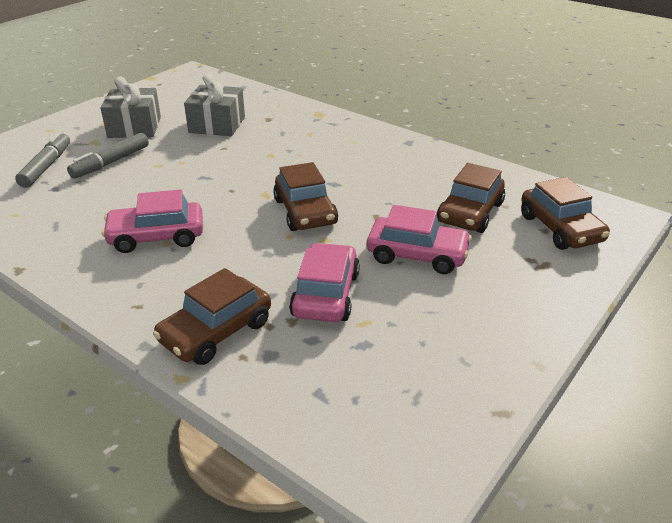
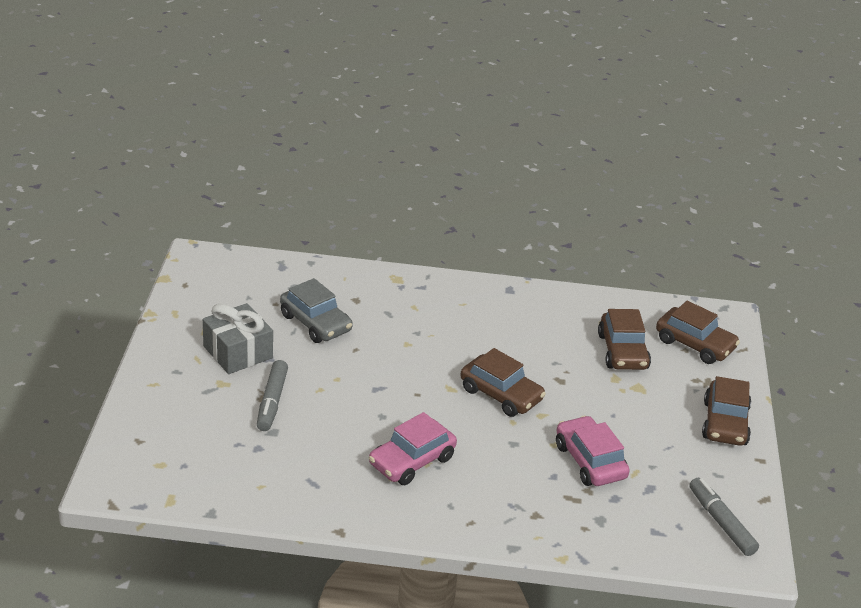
camera: 35 degrees left, 0 degrees up
(46, 166) = (215, 427): grey marker -> grey marker (721, 522)
(216, 332) = (548, 518): brown car -> brown car (725, 423)
(217, 124) = (316, 323): grey gift -> grey car
(417, 255) = (619, 404): pink car -> none

